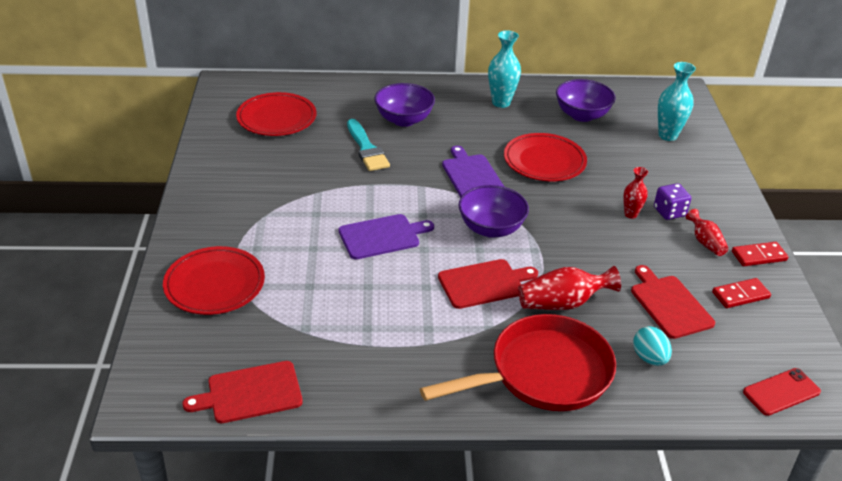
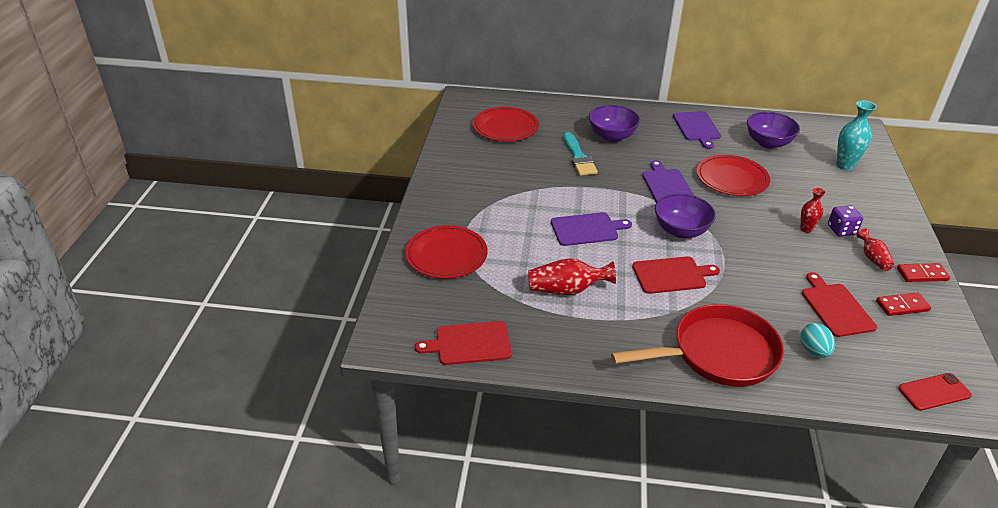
camera: 10 degrees right, 0 degrees up
(501, 103) = (697, 128): turquoise vase -> purple cutting board
(562, 303) = (739, 298): red vase -> red vase (567, 290)

